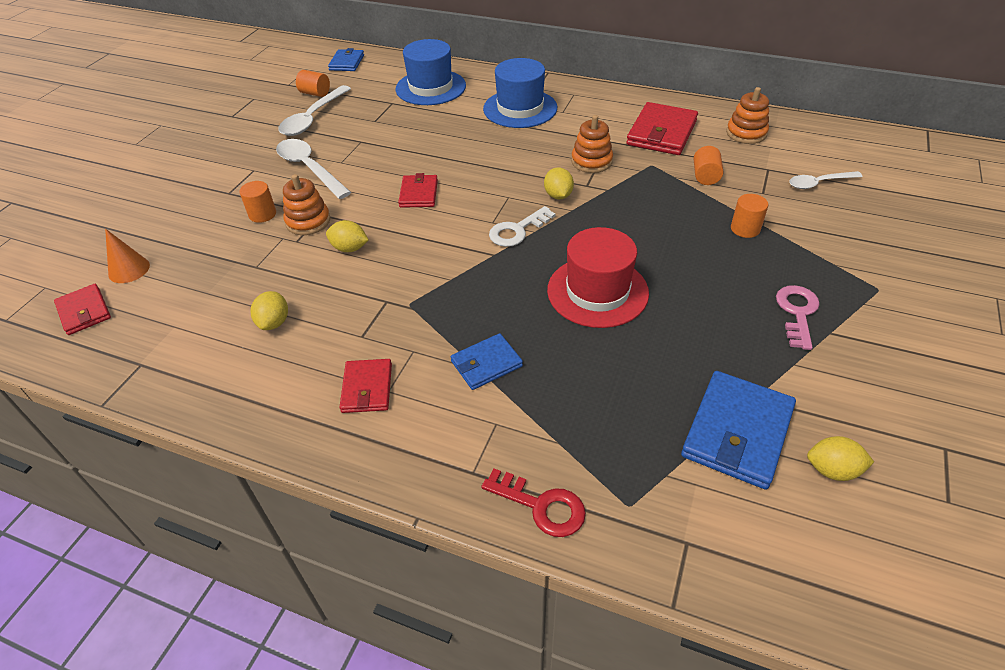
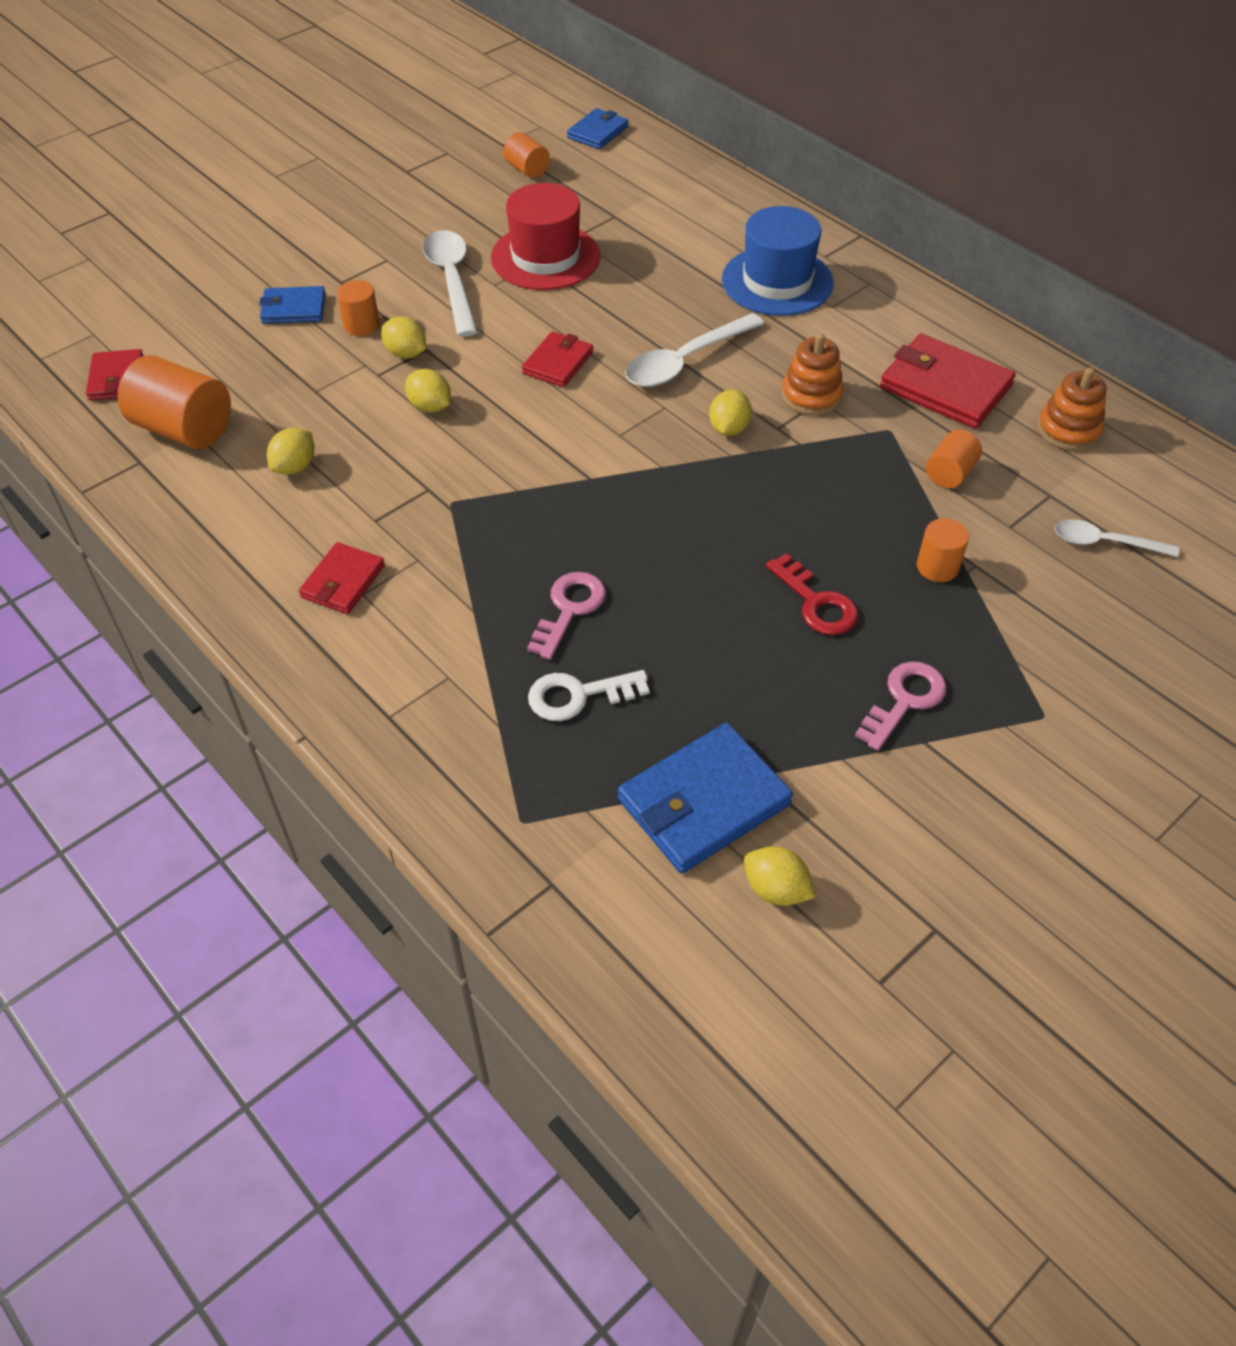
camera: 25 degrees right, 5 degrees up
(129, 269) = (184, 344): orange cone -> none
(165, 328) = (184, 429): none -> orange cylinder
(308, 221) = (406, 353): orange stacking toy -> yellow lemon
(312, 118) = (500, 207): white spoon -> white spoon (684, 361)
(430, 87) = (681, 208): blue hat -> none
(486, 364) = (485, 607): blue wallet -> blue wallet (293, 309)
(517, 230) = (641, 457): white key -> white key (577, 696)
(542, 506) = (433, 781): red key -> red key (816, 603)
(545, 341) = (569, 609): none -> pink key
(597, 291) = (677, 574): red hat -> red hat (545, 257)
(662, 133) = (945, 386): red wallet -> red wallet turned 75 degrees clockwise

